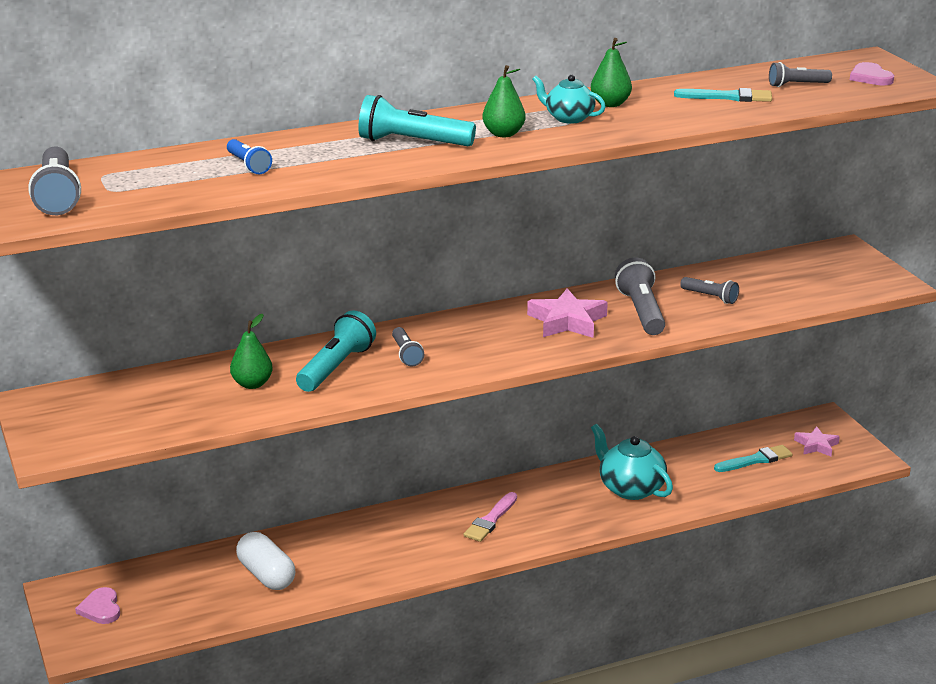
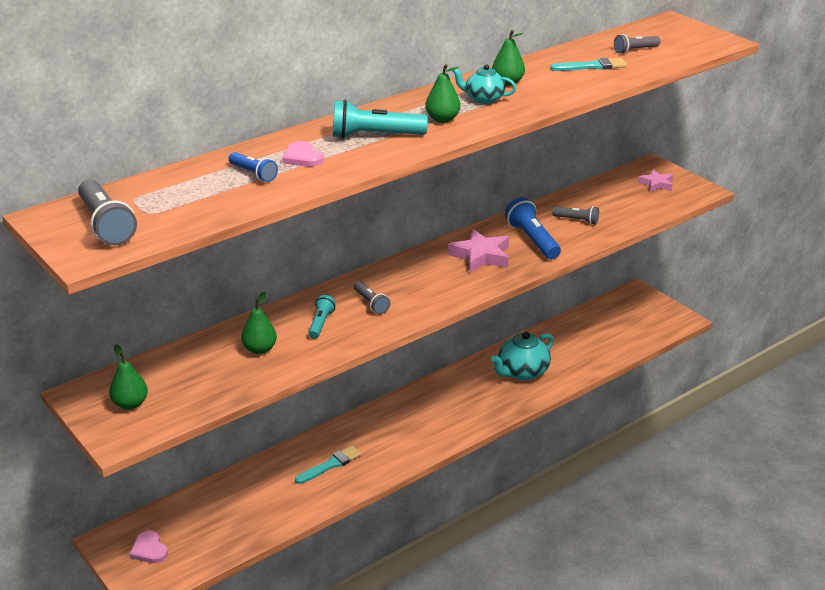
camera: 15 degrees left, 5 degrees up
(81, 418) = (130, 404): none -> green pear
(266, 575) = (273, 495): white capsule -> none
(336, 367) = (321, 323): turquoise flashlight -> turquoise flashlight, size x0.59
(490, 520) = (429, 416): pink brush -> none
(630, 488) = (522, 372): turquoise teapot -> turquoise teapot turned 75 degrees counterclockwise
(641, 311) = (532, 240): grey flashlight -> blue flashlight
(756, 460) = (603, 334): turquoise brush -> turquoise brush (330, 465)
(816, 445) = (640, 315): pink star -> pink star (656, 184)
(870, 77) = (683, 38): pink heart -> pink heart (302, 157)

